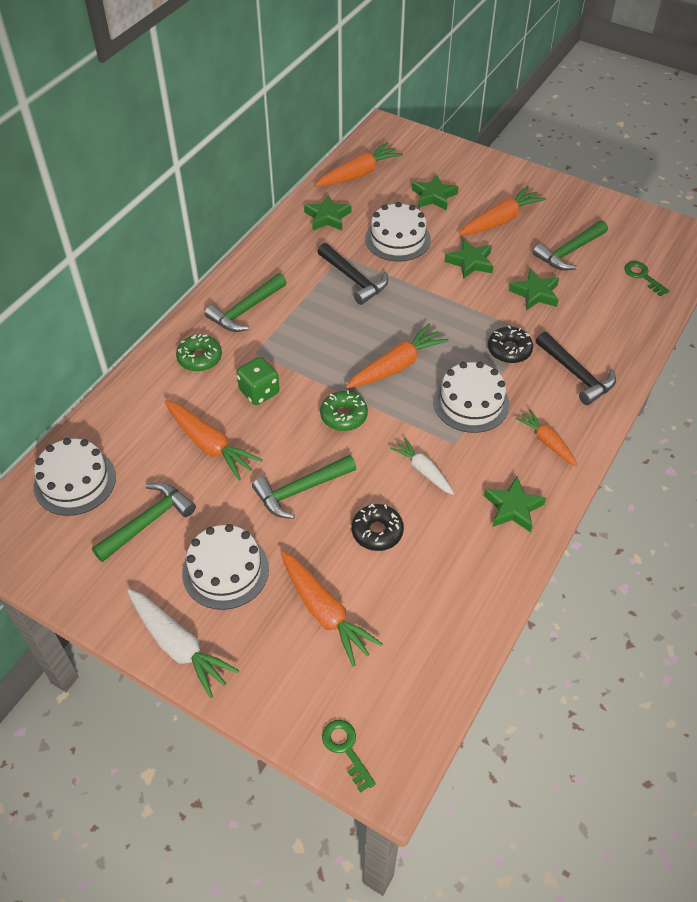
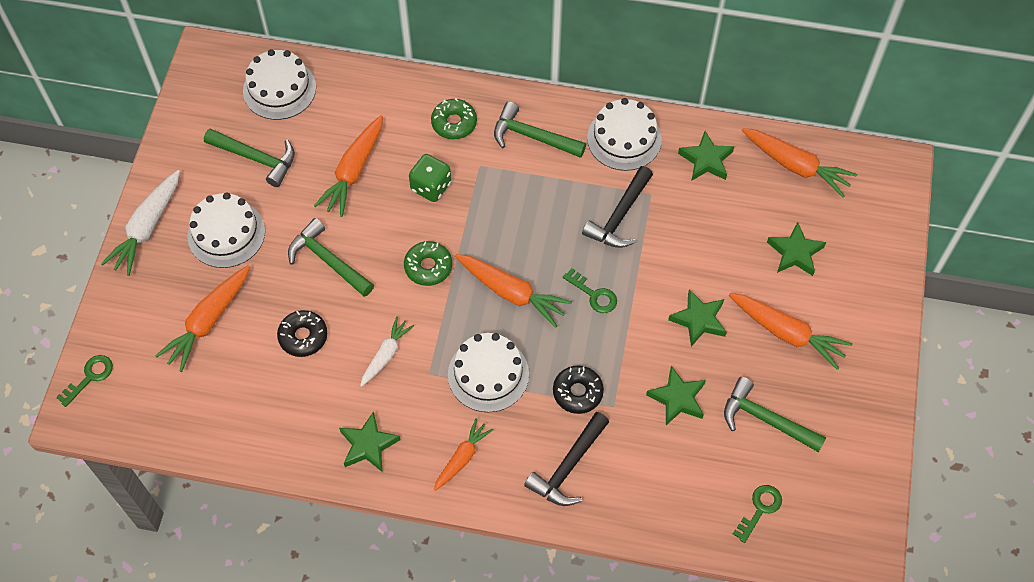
camera: 70 degrees right, 10 degrees up
(397, 239) = (703, 238): white cake -> white cake (624, 139)
(421, 315) = (594, 294): none -> green key

